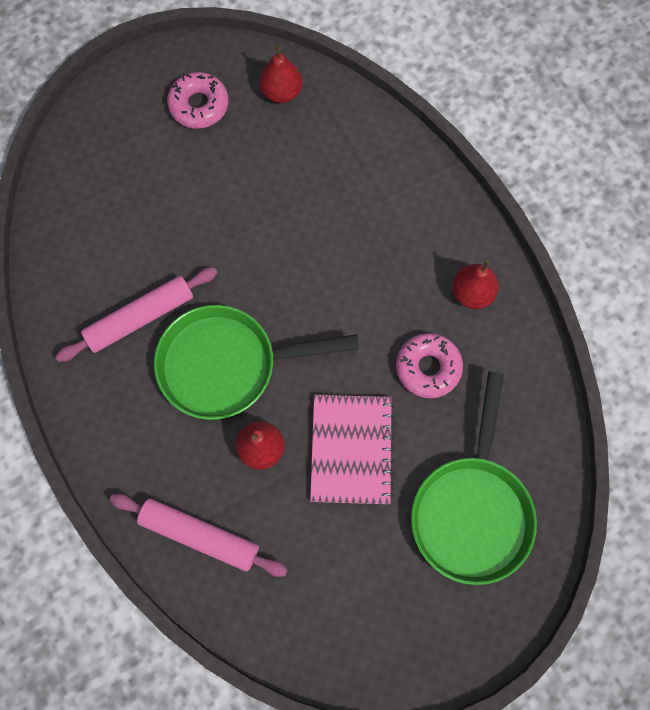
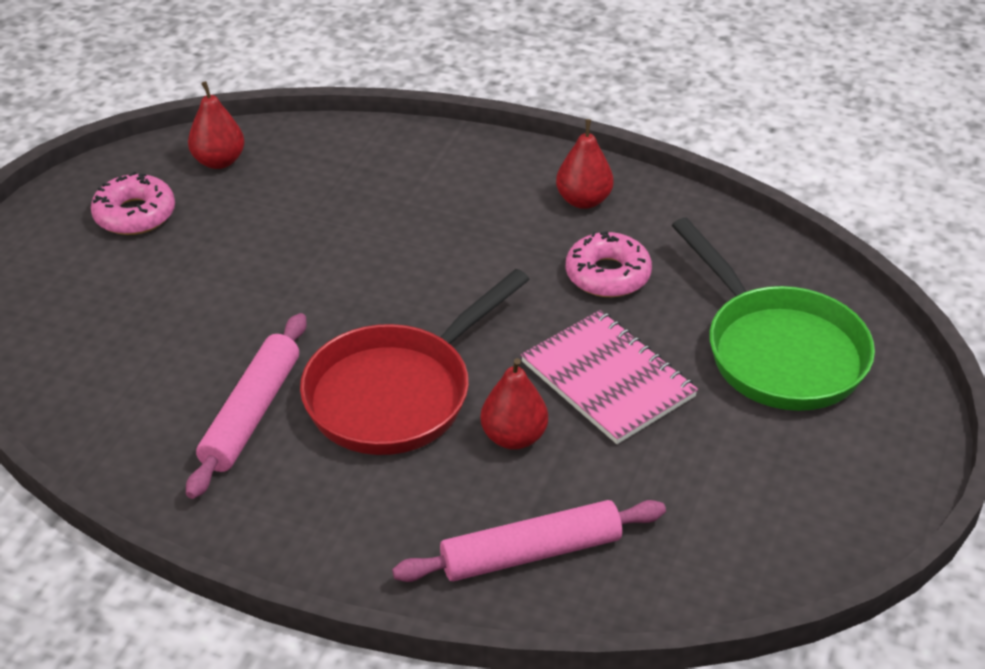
camera: 40 degrees left, 30 degrees down
(227, 365) = (397, 393): green pan -> red pan

